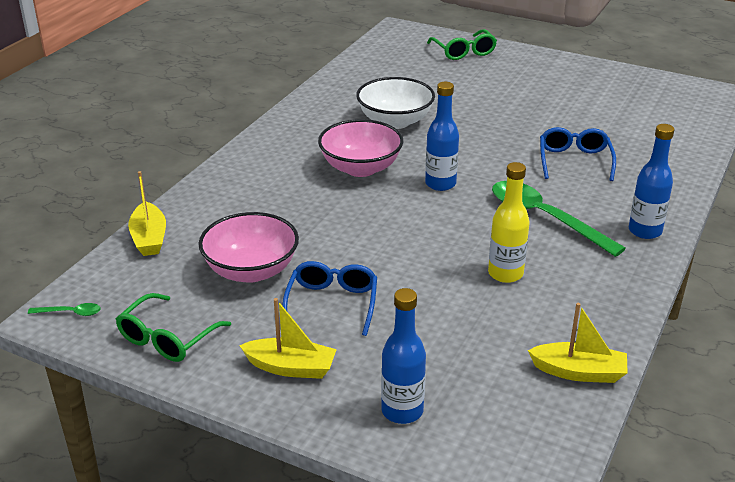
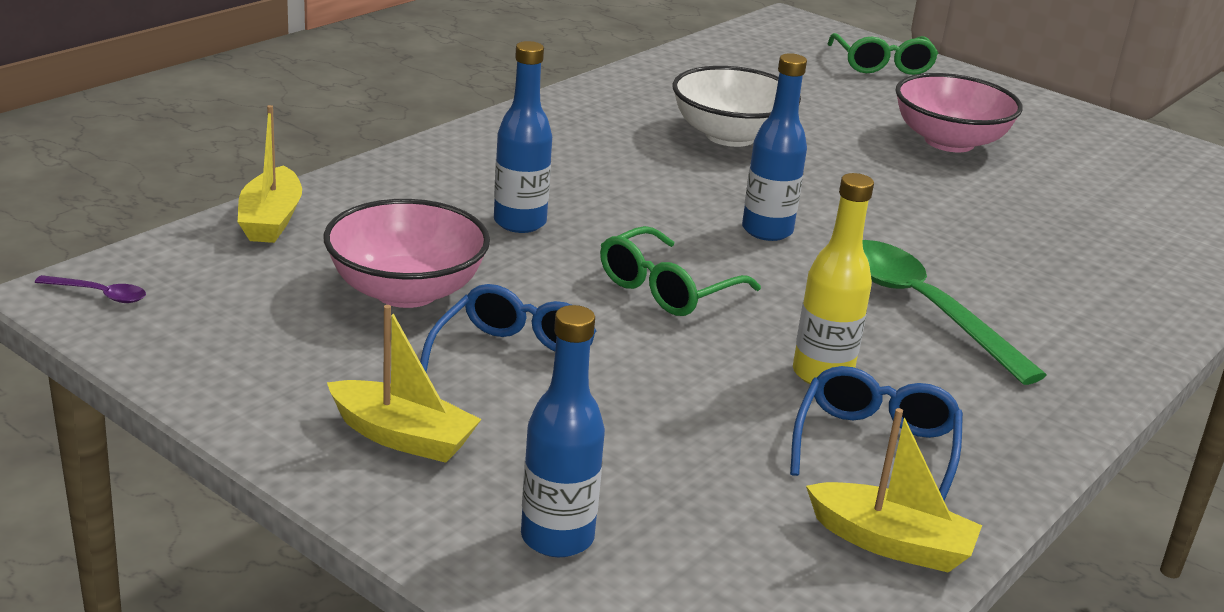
camera: 10 degrees right, 5 degrees down
(70, 313) = (99, 294): green spoon -> purple spoon
(167, 338) = (227, 358): green glasses -> green glasses (667, 289)
(360, 168) = (647, 187): pink bowl -> pink bowl (949, 142)
(574, 161) = (1007, 238): blue glasses -> blue glasses (875, 446)
(645, 231) = (1091, 358): blue bottle -> blue bottle (520, 222)

